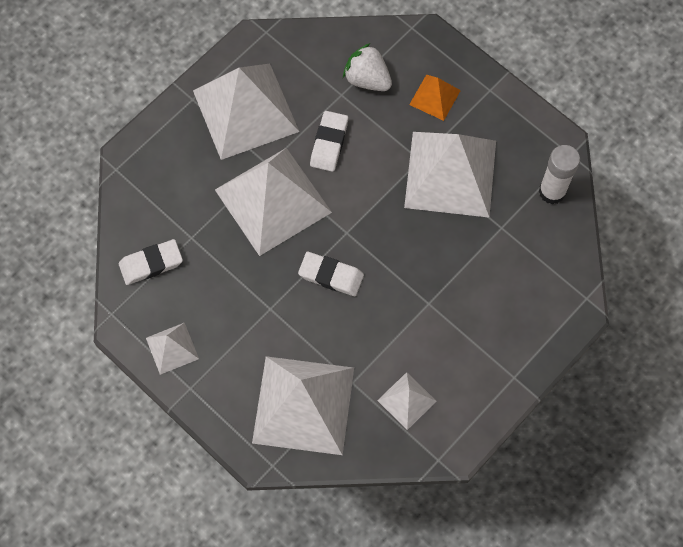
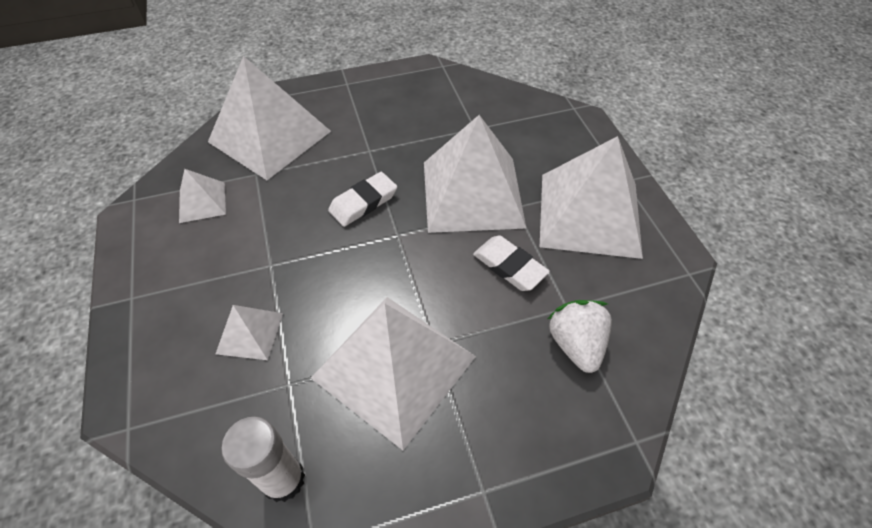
camera: 120 degrees right, 15 degrees down
(151, 264) = (468, 98): white eraser -> none
(172, 348) = (387, 85): white pyramid -> white pyramid (250, 333)
(367, 79) = (576, 344): white strawberry -> white strawberry turned 75 degrees counterclockwise
(435, 97) = (510, 409): orange pyramid -> none

